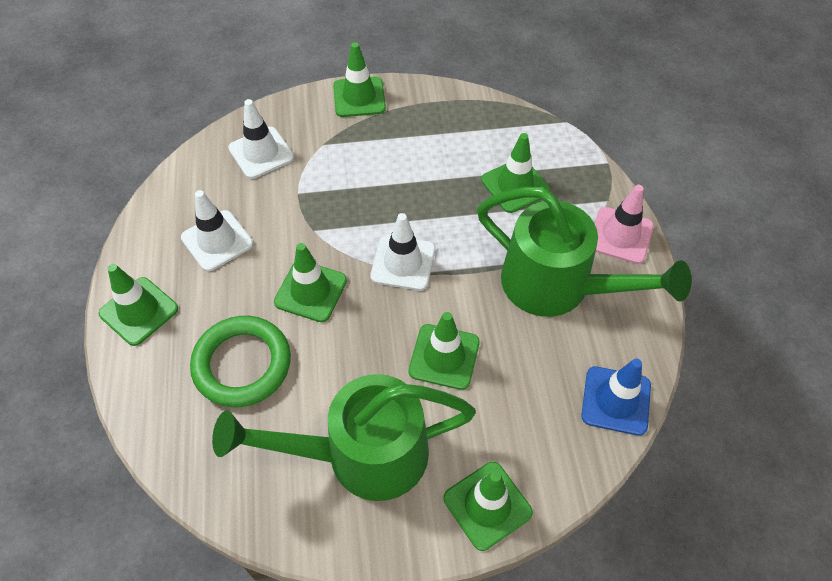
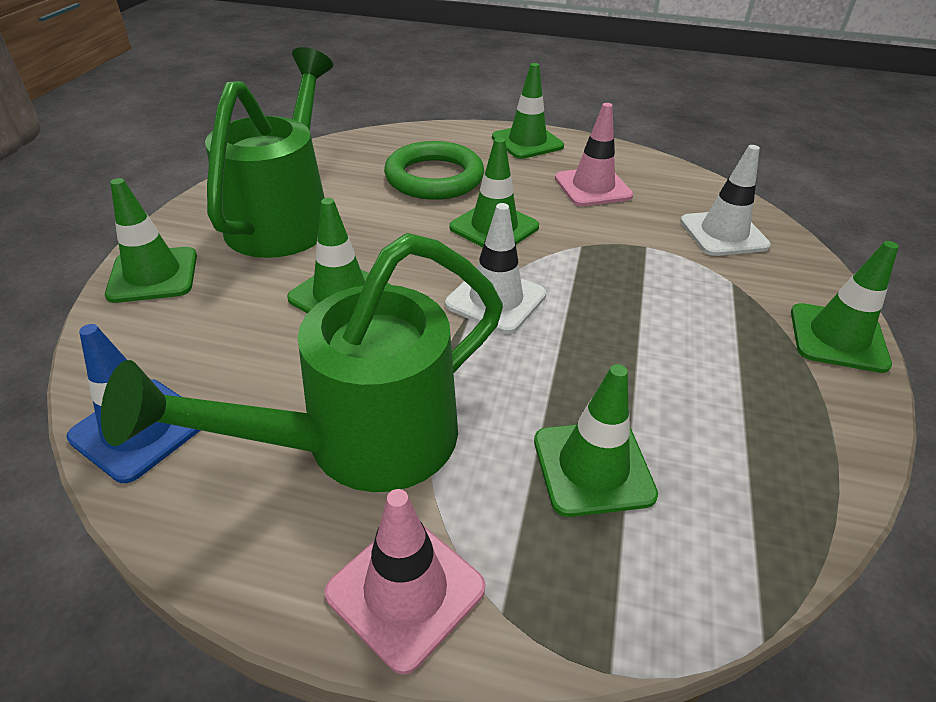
camera: 110 degrees right, 15 degrees down
(217, 241) = (593, 187): white traffic cone -> pink traffic cone

